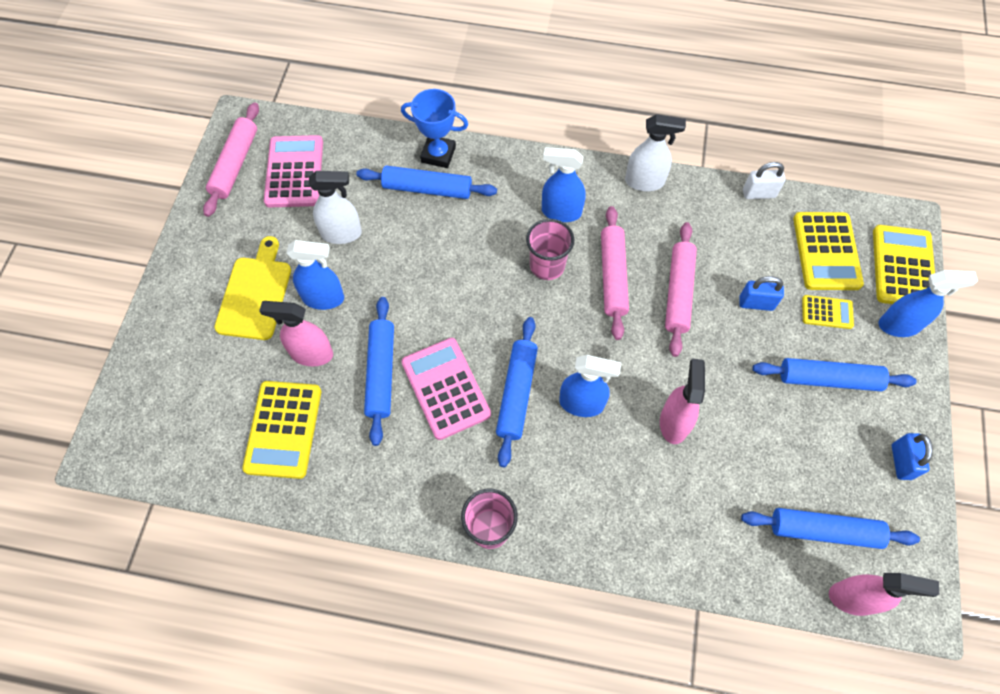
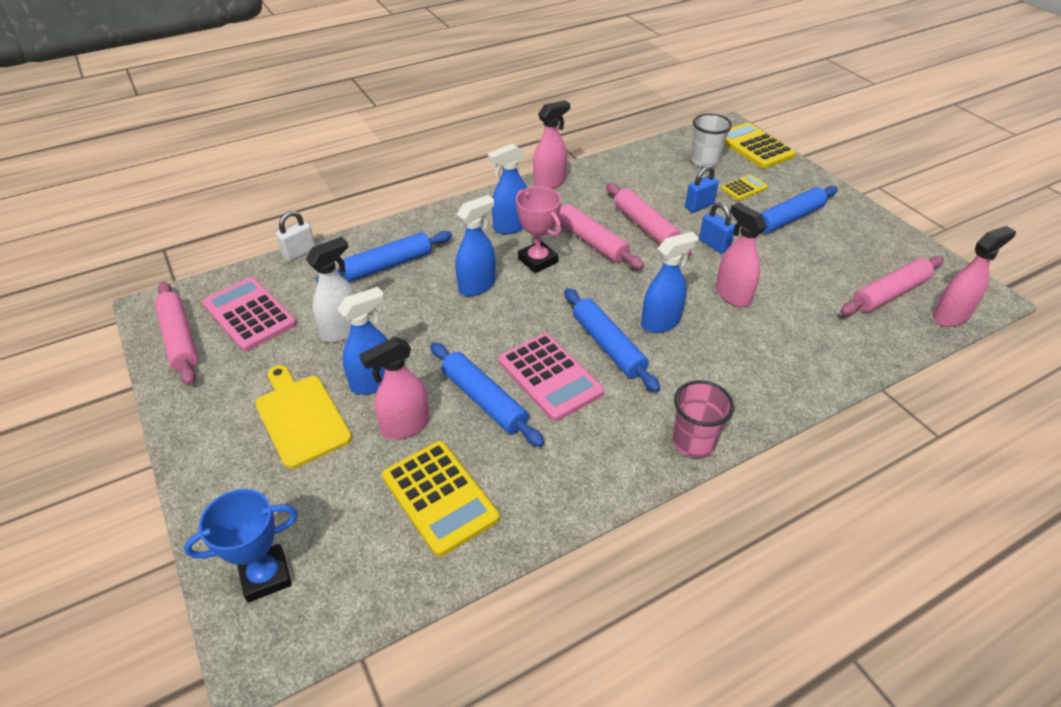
camera: 40 degrees left, 20 degrees down
(438, 154) = (373, 241): blue trophy -> blue trophy (265, 576)
(445, 388) = (550, 377): pink calculator -> pink calculator turned 150 degrees counterclockwise
(547, 266) = (538, 260): pink cup -> pink trophy
(644, 182) = (550, 183): white spray bottle -> pink spray bottle
(759, 193) = (630, 154): white padlock -> white padlock (299, 253)
(824, 530) = (889, 293): blue rolling pin -> pink rolling pin
(826, 251) = (705, 161): yellow calculator -> white cup
(899, 325) = (789, 173): blue spray bottle -> blue spray bottle (477, 286)
(901, 462) = (878, 234): blue padlock -> blue padlock (714, 245)

